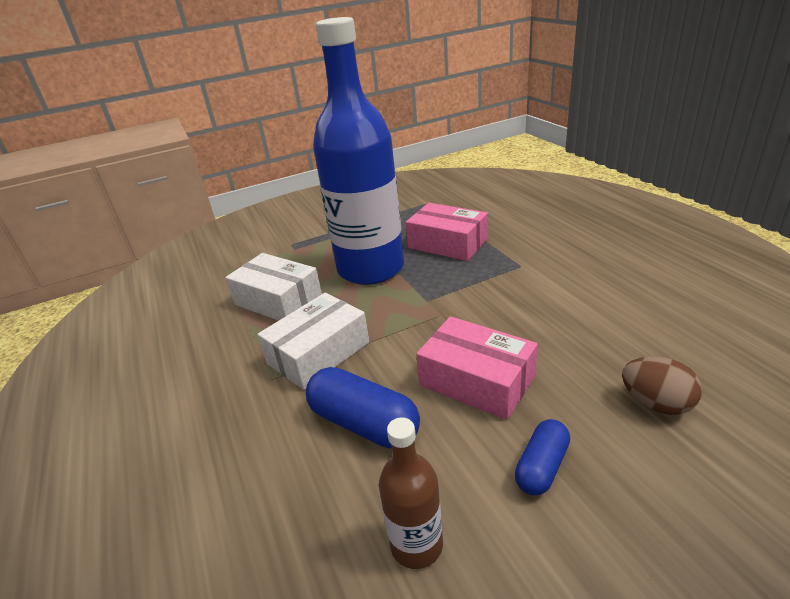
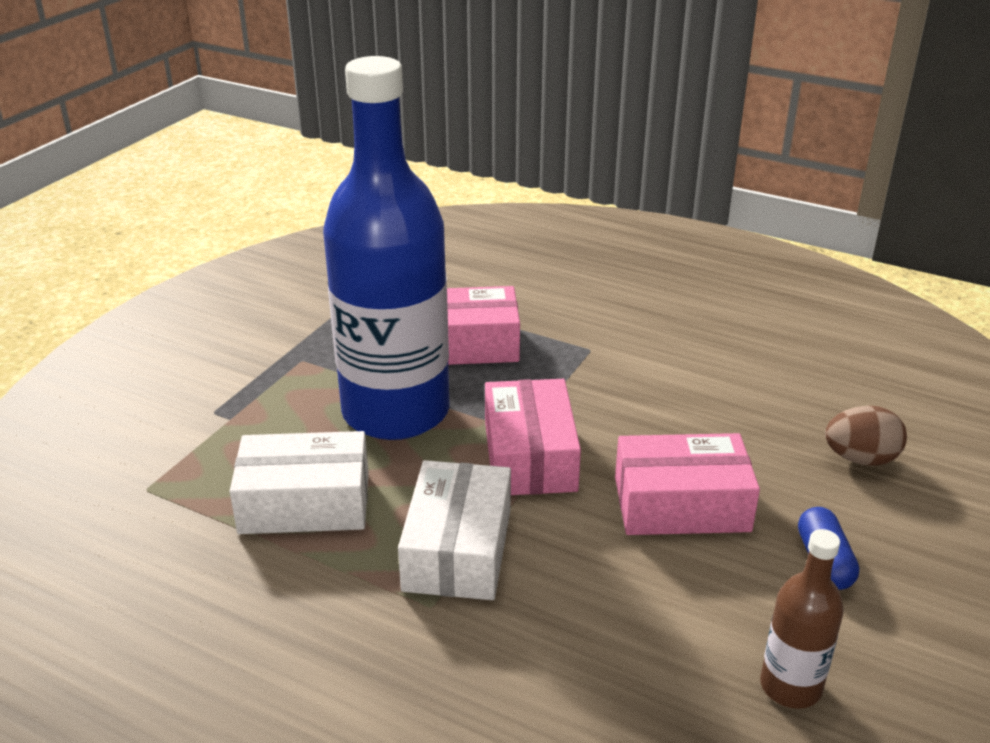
camera: 40 degrees left, 0 degrees up
(364, 423) = (612, 603): blue capsule -> none
(414, 316) = (530, 456): none -> pink box

